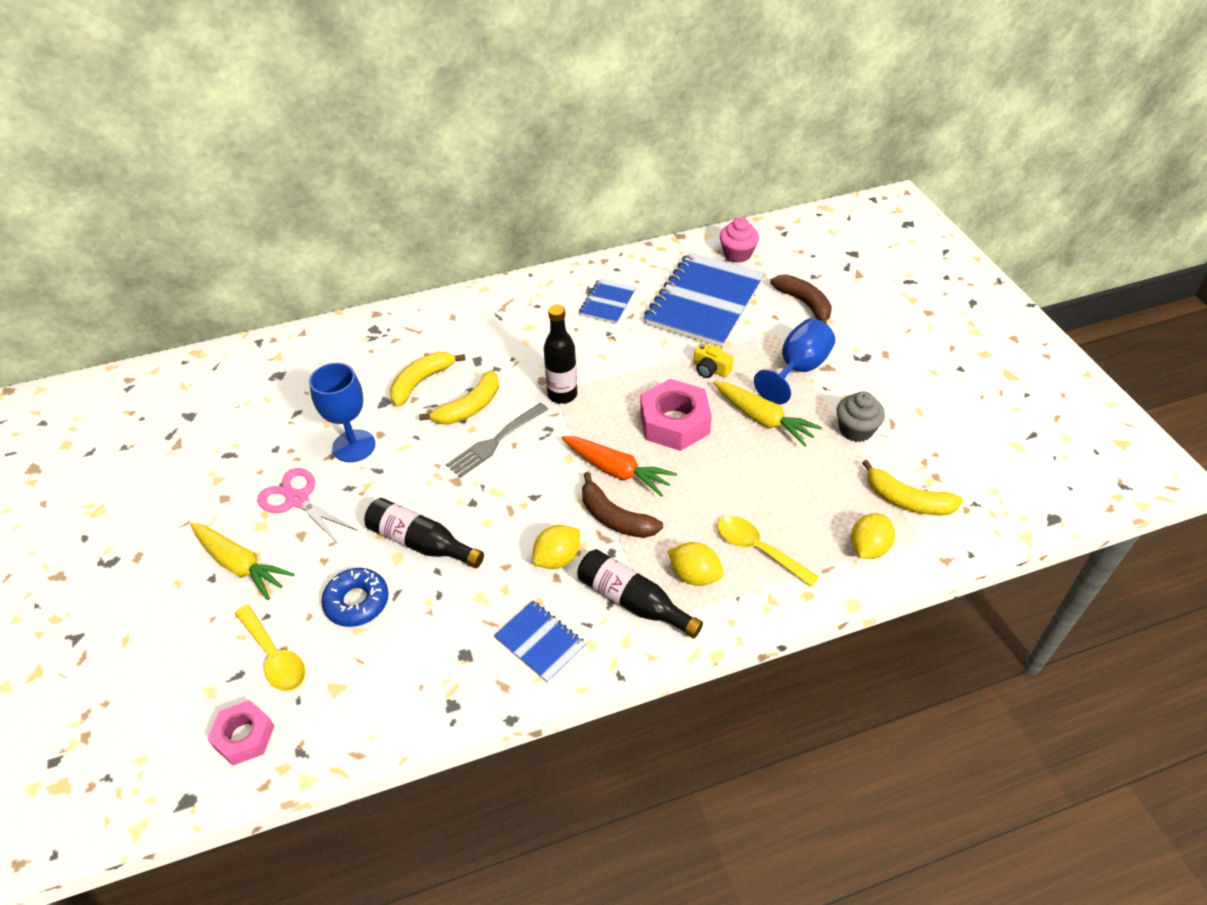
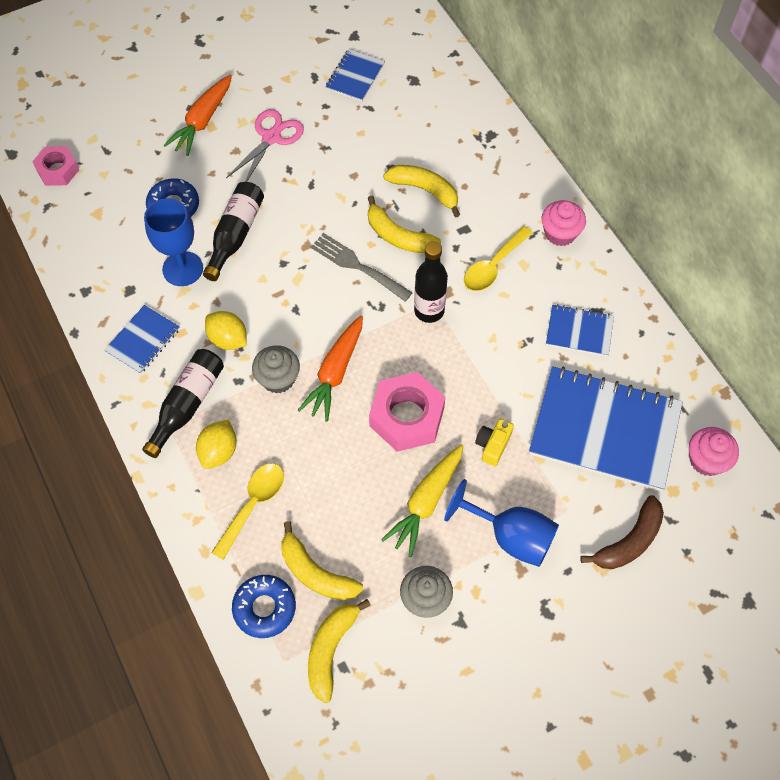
camera: 80 degrees right, 15 degrees up
(241, 565) = (202, 121): yellow carrot -> orange carrot
(248, 420) = (355, 76): none -> blue notebook
(274, 656) = (122, 168): yellow spoon -> yellow spoon (493, 266)
(354, 446) = (336, 160): blue goblet -> blue goblet (182, 269)
(503, 300) = (560, 233): none -> pink cupcake
(615, 518) = (278, 378): brown banana -> grey cupcake
(831, 505) = (315, 572): none -> yellow banana
(868, 548) = (264, 608): yellow lemon -> blue donut

